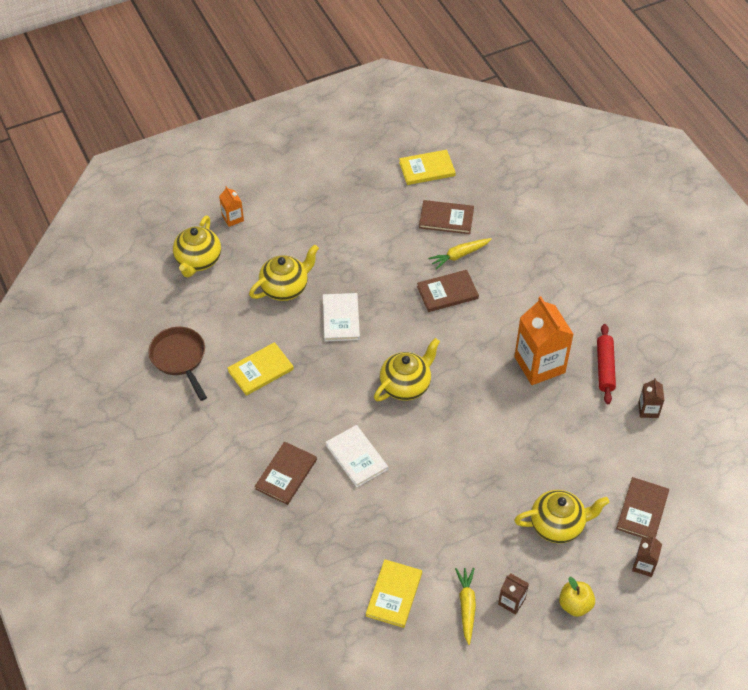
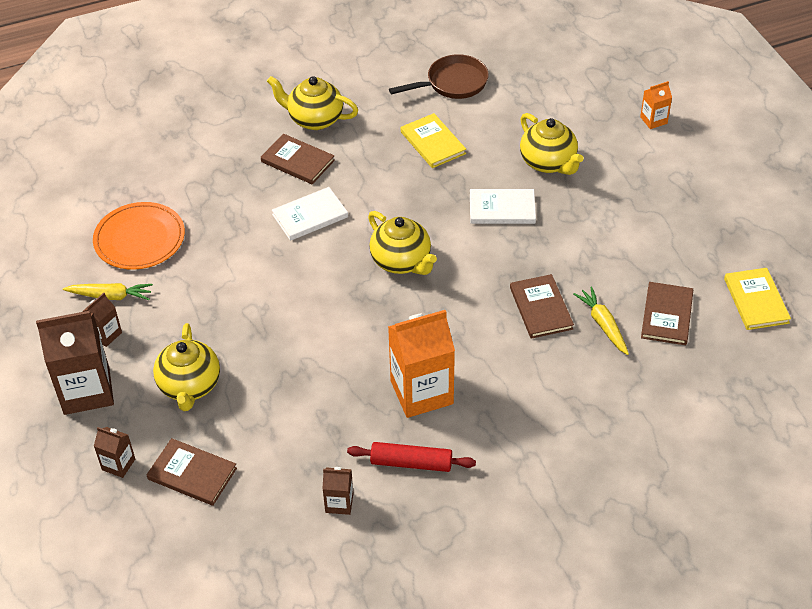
camera: 95 degrees right, 5 degrees down
(198, 261) = (588, 94): yellow teapot -> yellow teapot (314, 119)
(394, 594) = (139, 239): yellow book -> orange plate
(575, 605) = (87, 391): yellow apple -> brown carton

